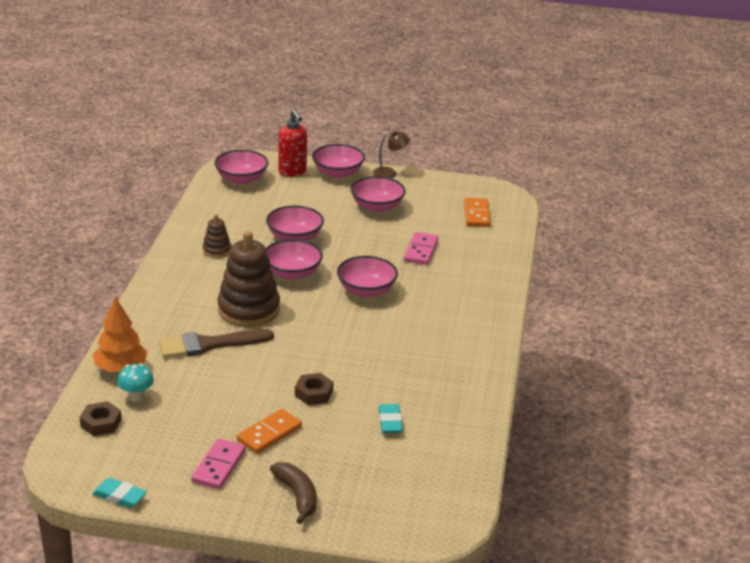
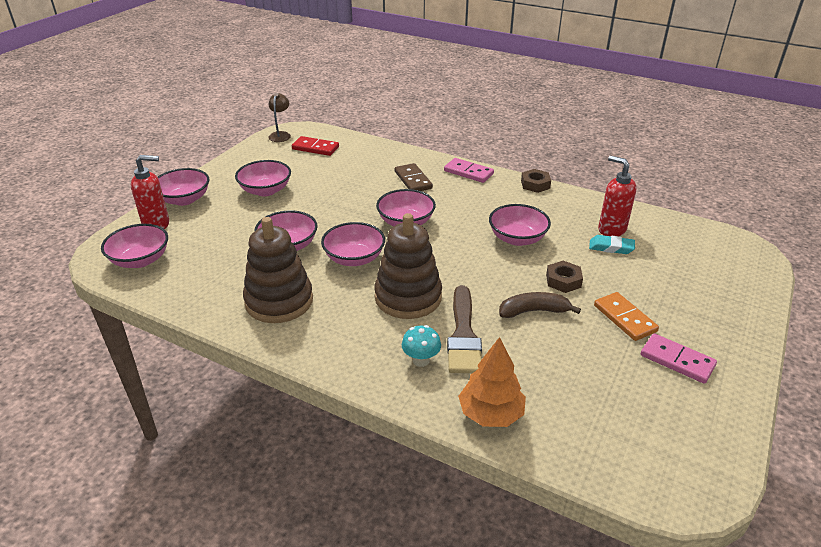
camera: 70 degrees left, 5 degrees up
(101, 423) = (598, 446): brown nut -> brown nut (535, 184)
(119, 496) = (734, 446): turquoise eraser -> none
(136, 397) = (550, 407): turquoise mushroom -> turquoise mushroom (421, 360)
(217, 250) = (279, 301): brown stacking toy -> brown stacking toy, size x2.04
(297, 496) = (718, 317): brown banana -> brown banana (533, 311)
(374, 359) = (517, 238): none -> pink bowl
(389, 173) = (210, 173): brown lamp -> brown lamp (280, 135)
(421, 251) = (356, 183): pink domino -> pink domino (468, 172)
(427, 421) = (611, 229): none -> red soap dispenser
(450, 282) = (413, 180): none -> brown domino
(476, 215) = (315, 148): orange domino -> red domino

